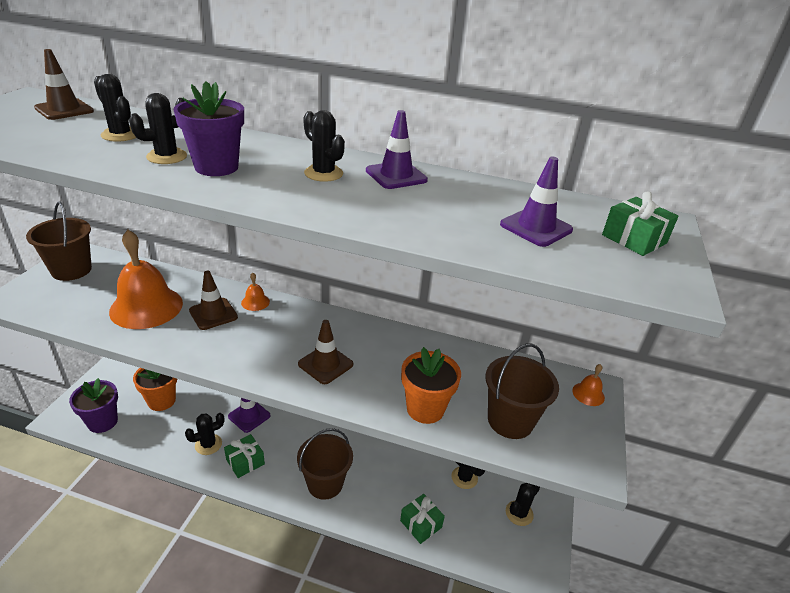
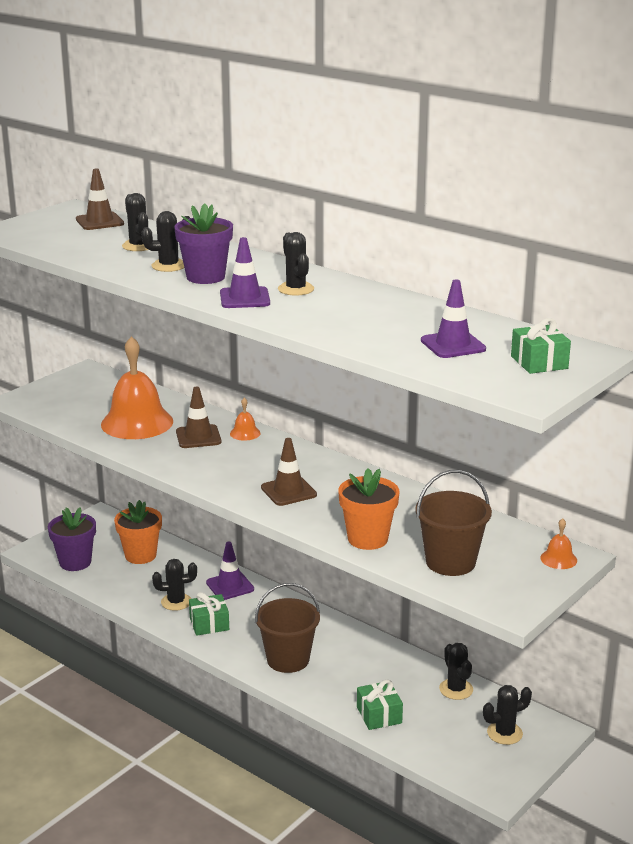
camera: 25 degrees right, 10 degrees down
(71, 270) = (77, 384): brown bucket -> none
(396, 175) = (362, 296): purple traffic cone -> purple traffic cone (244, 298)

